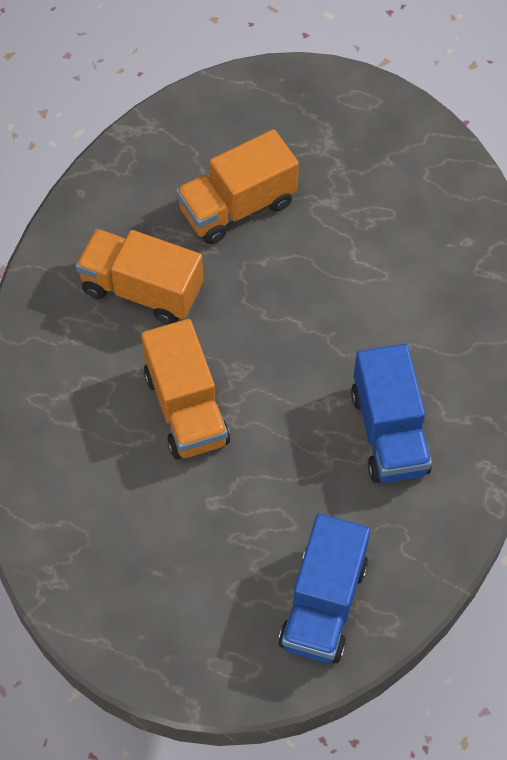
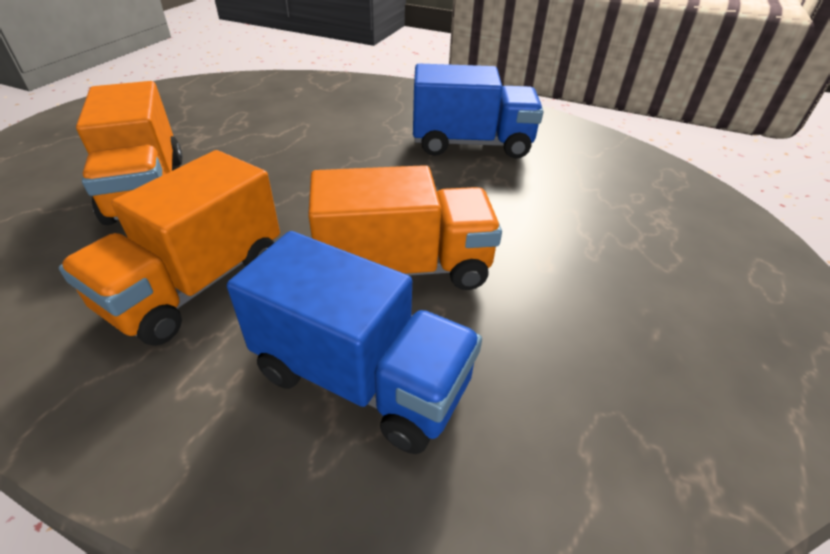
camera: 80 degrees left, 20 degrees down
(323, 604) = (664, 204): blue truck -> blue truck (361, 378)

